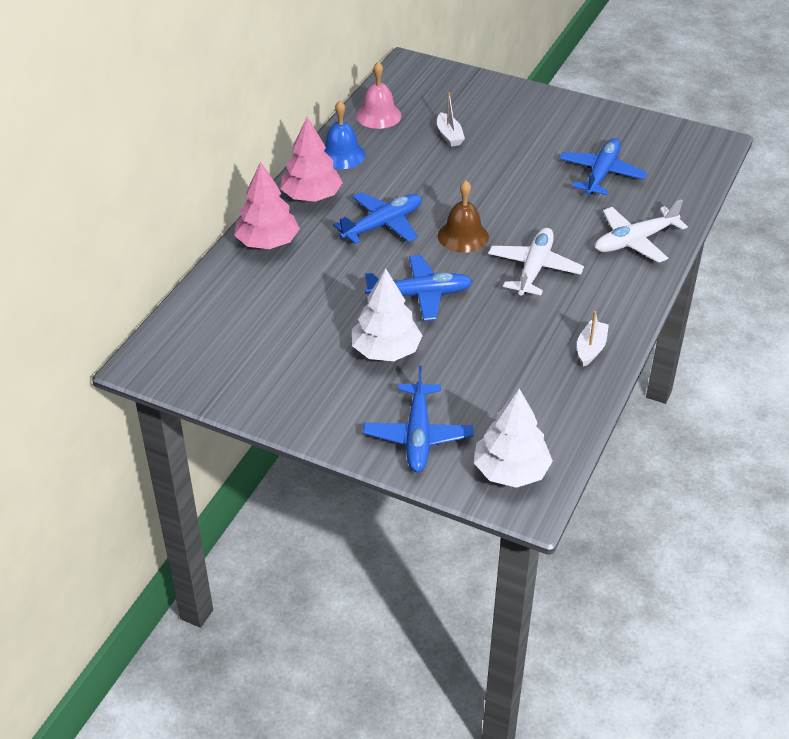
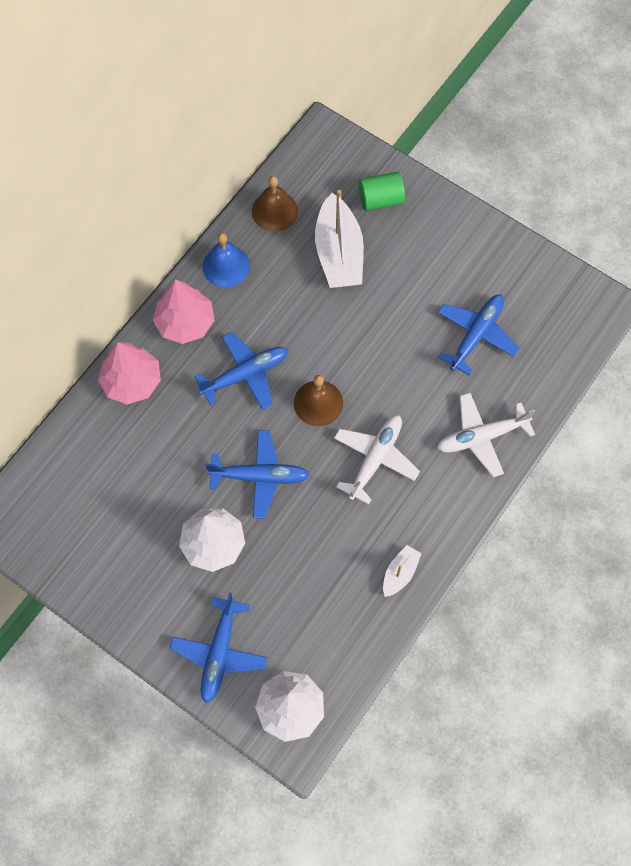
camera: 10 degrees right, 25 degrees up
(378, 115) = (274, 211): pink bell -> brown bell
(449, 136) = (338, 253): white boat -> white boat, size x2.04
(477, 98) = (380, 199): none -> green cylinder

